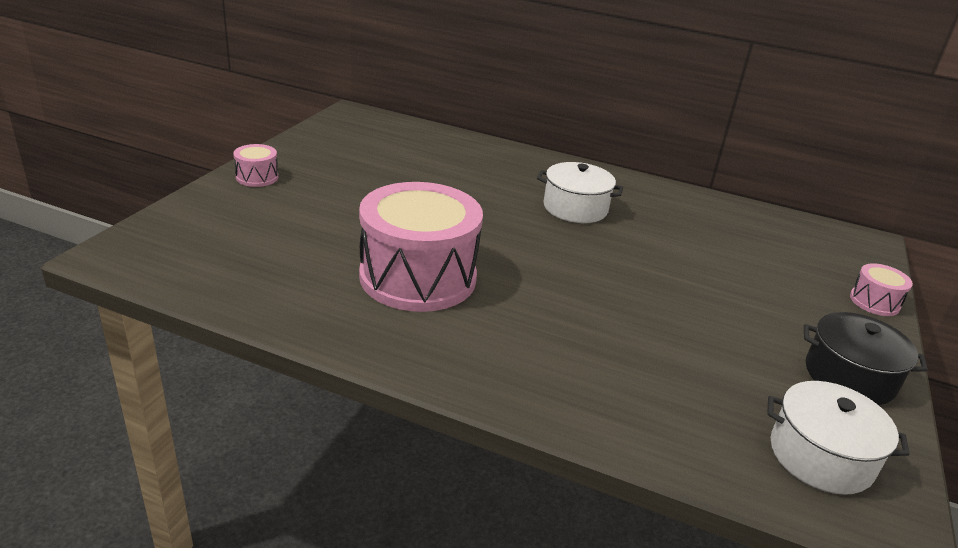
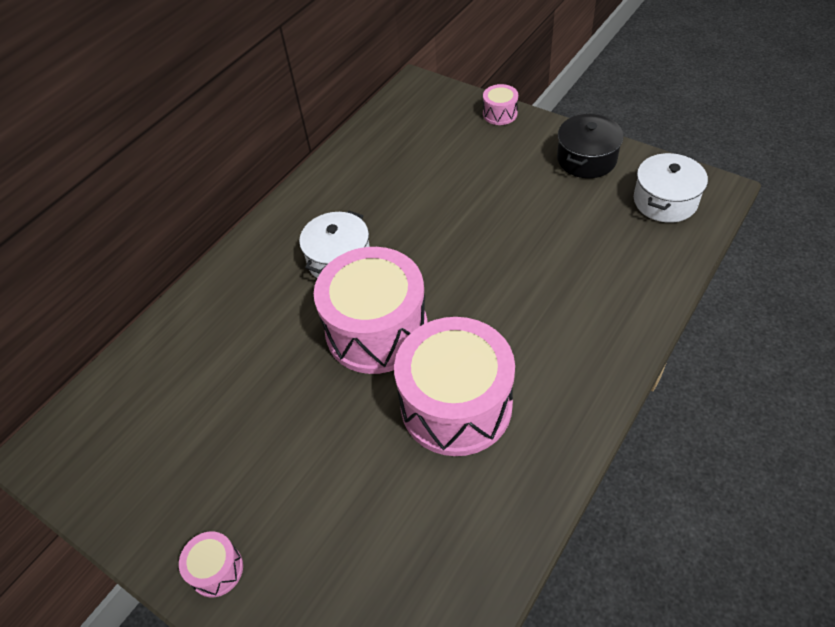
camera: 70 degrees left, 20 degrees up
(497, 231) = (377, 330): none -> pink drum

